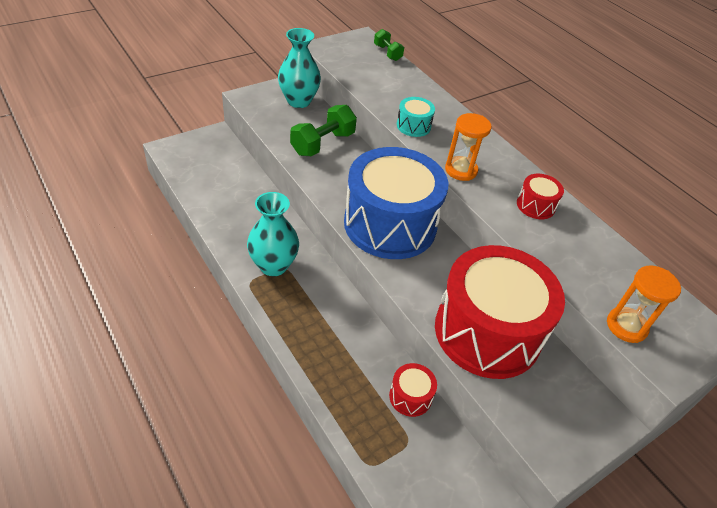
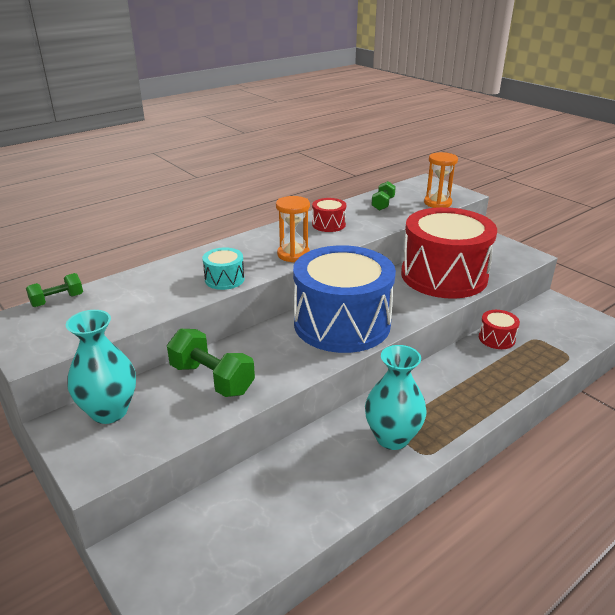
camera: 90 degrees left, 15 degrees down
(607, 265) = (383, 204): none -> green dumbbell

